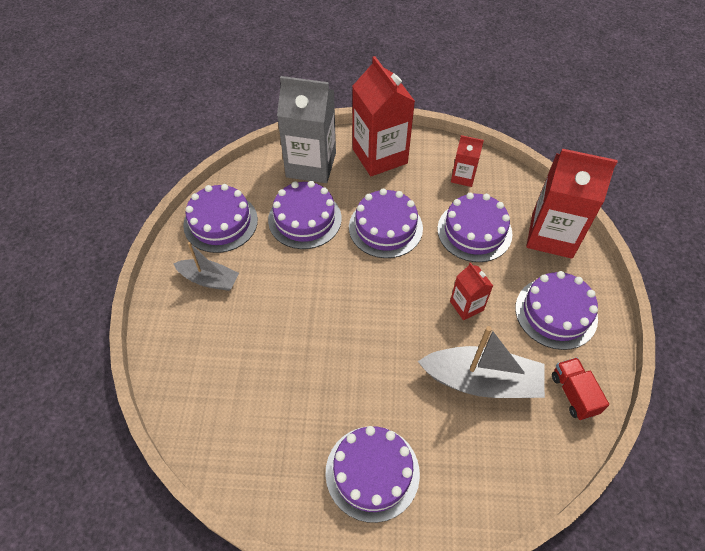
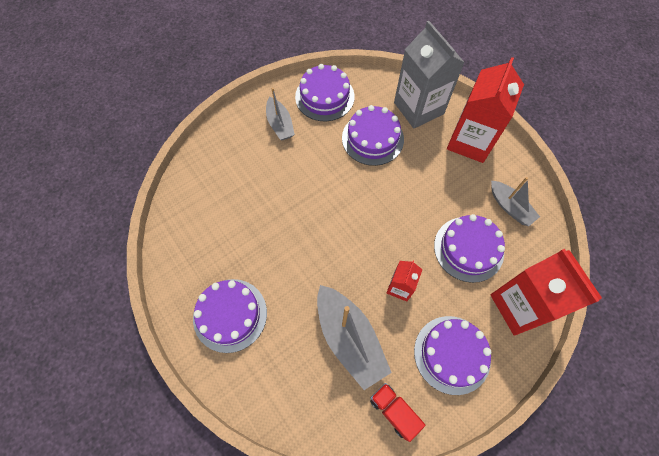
camera: 50 degrees right, 10 degrees up
(385, 227) = (414, 190): purple cake -> none
(463, 177) = (510, 207): red carton -> grey boat
(573, 394) = (394, 411): red truck -> red truck turned 75 degrees counterclockwise

